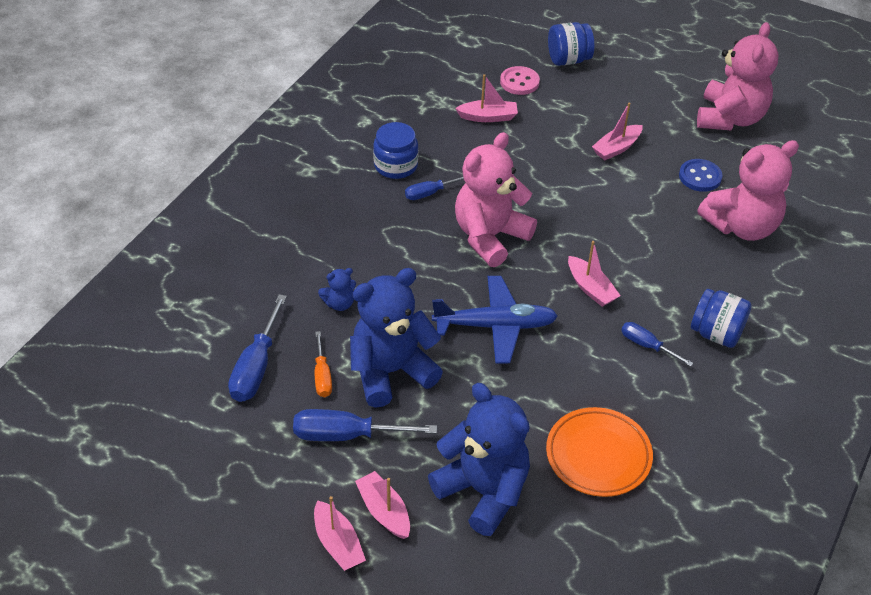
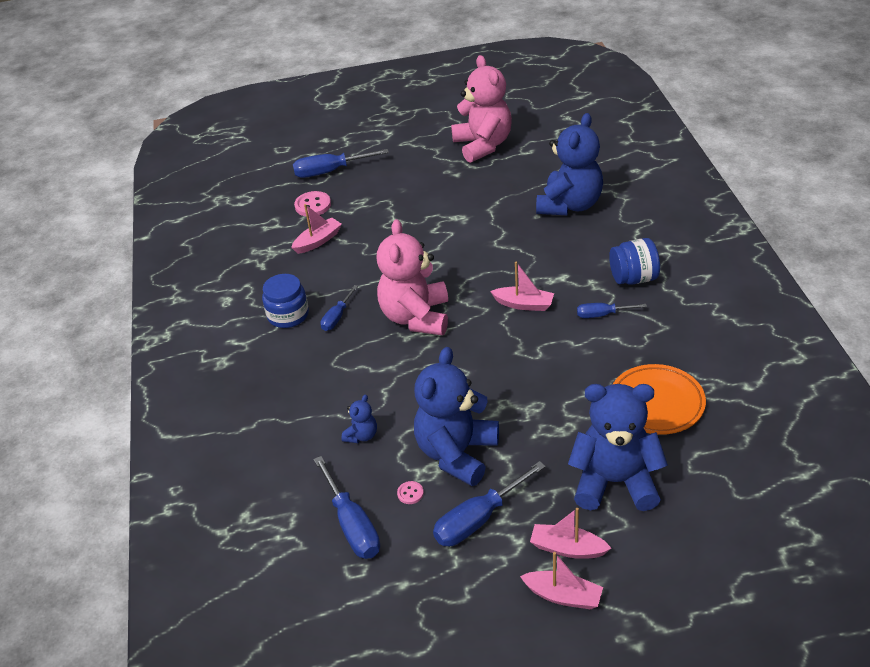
camera: 35 degrees left, 5 degrees down
(322, 375) = (410, 493): orange screwdriver -> pink button
(495, 326) = (491, 372): blue plane -> none
(568, 60) = (330, 171): blue jar -> blue screwdriver
(616, 148) = (432, 207): pink boat -> none
(700, 177) = (508, 191): blue button -> none
(741, 226) = (570, 205): pink teddy bear -> blue teddy bear

